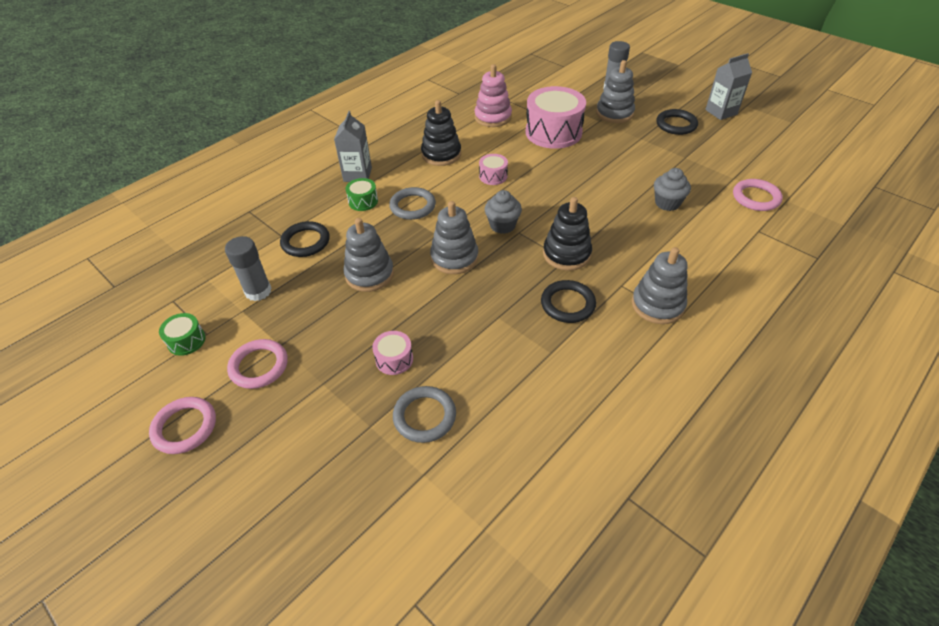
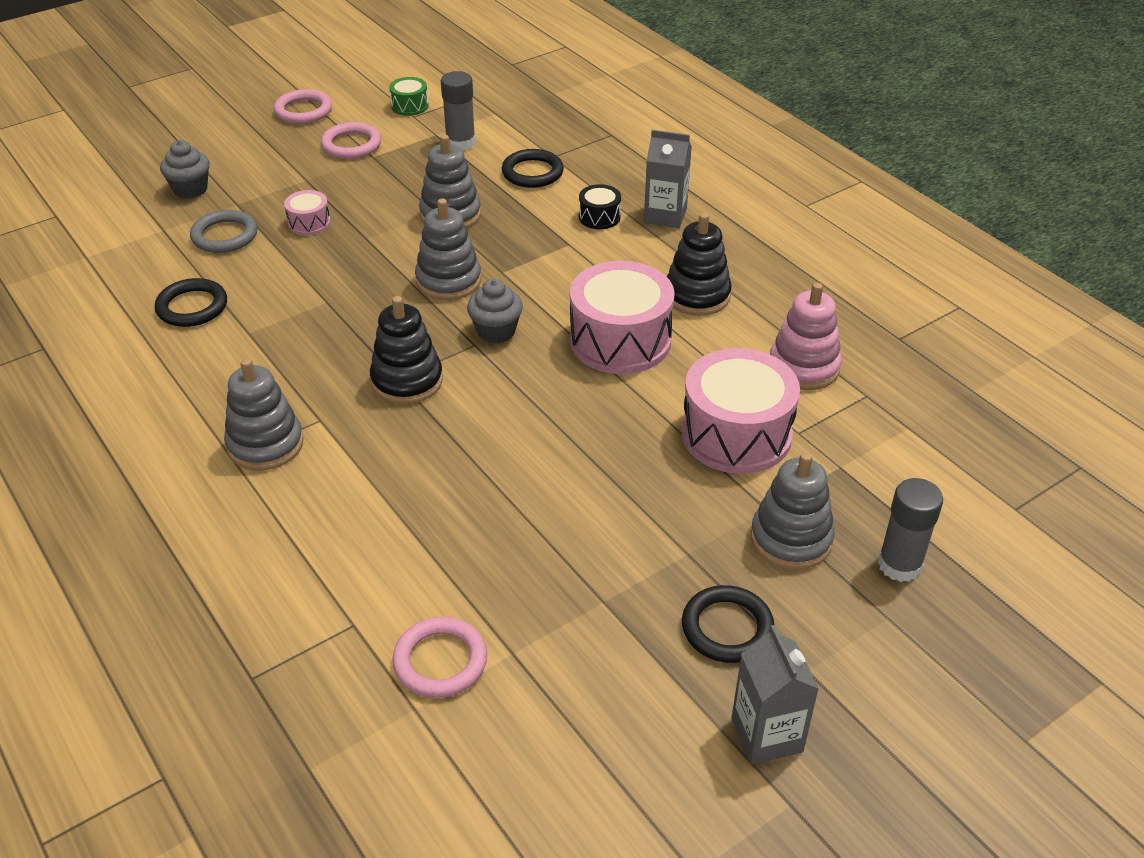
camera: 100 degrees right, 5 degrees down
(363, 201) = (599, 217): green drum -> black drum
(412, 206) = (572, 257): grey ring -> none
(493, 176) = (620, 340): pink drum -> pink drum, size x2.16
(567, 304) = (314, 362): black ring -> black ring (192, 307)
(667, 203) = (475, 526): grey cupcake -> grey cupcake (190, 189)

